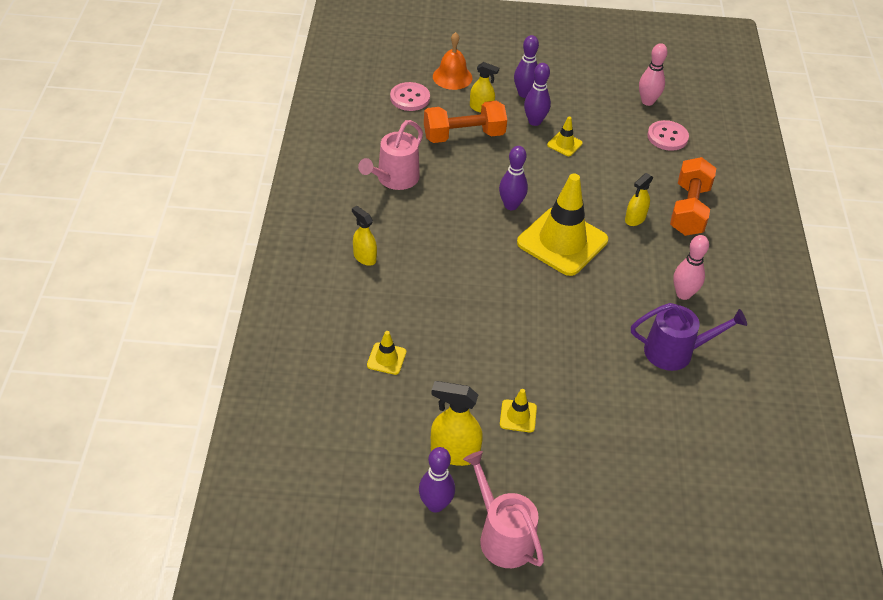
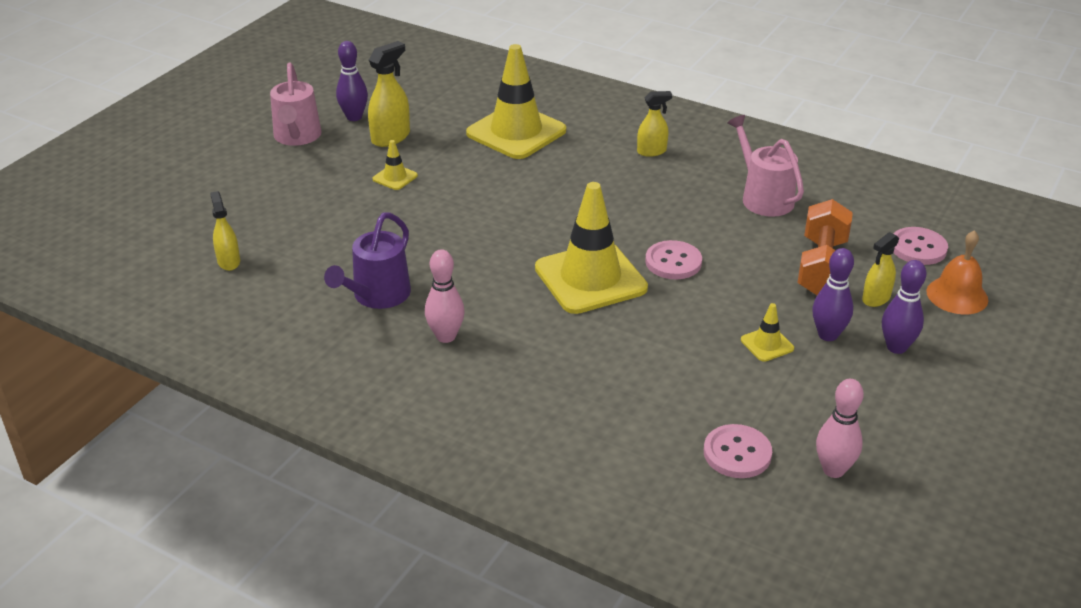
camera: 120 degrees right, 10 degrees down
(386, 359) = (516, 132): yellow traffic cone -> yellow traffic cone, size x2.34
(502, 536) = (297, 137): pink watering can -> pink watering can turned 90 degrees clockwise
(511, 205) = (673, 262): purple bowling pin -> pink button
(635, 219) = (590, 349): yellow spray bottle -> yellow spray bottle (229, 261)
(689, 210) = (576, 405): orange dumbbell -> none

